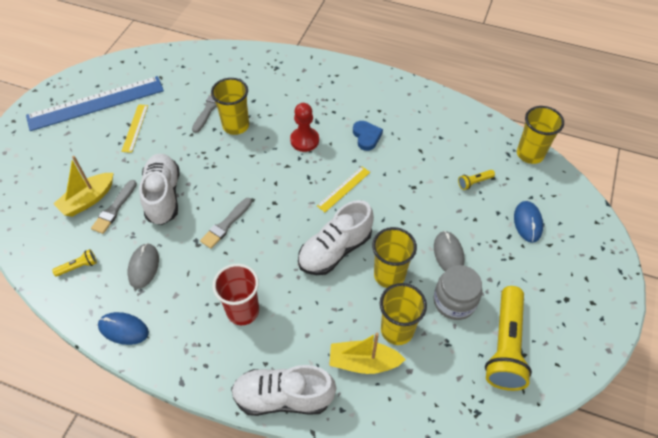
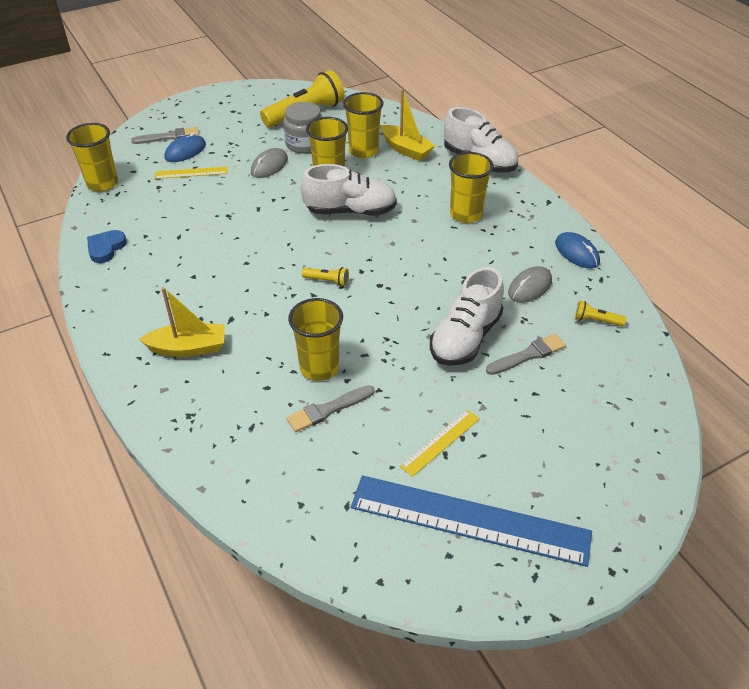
camera: 140 degrees left, 10 degrees down
(88, 200) = (553, 382): yellow boat -> yellow boat (188, 348)
(226, 225) = (424, 278): grey brush -> grey brush (169, 137)
(243, 311) = (466, 214): red cup -> yellow cup
(304, 140) = (267, 307): red pawn -> none
(344, 189) = (287, 246): yellow ruler -> yellow ruler (191, 173)
(366, 137) = (206, 275): blue heart -> blue heart (106, 248)
(474, 182) = (177, 191): yellow flashlight -> yellow flashlight (327, 281)

